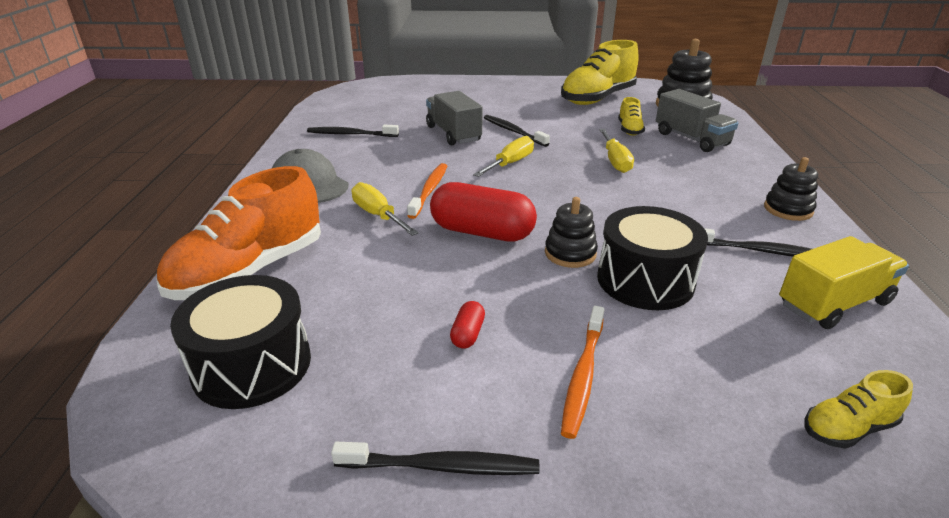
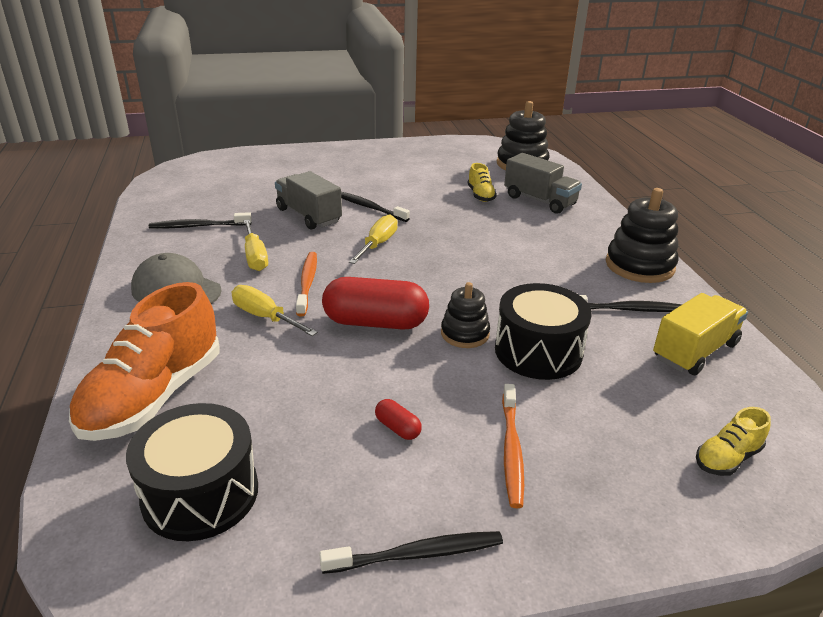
camera: 15 degrees left, 0 degrees up
(468, 334) = (398, 428): red capsule -> red capsule turned 45 degrees counterclockwise
(597, 98) = (440, 162): yellow shoe -> none
(615, 161) = (477, 231): yellow screwdriver -> yellow screwdriver (255, 256)
(788, 209) = (639, 265): black stacking toy -> black stacking toy, size x1.64

